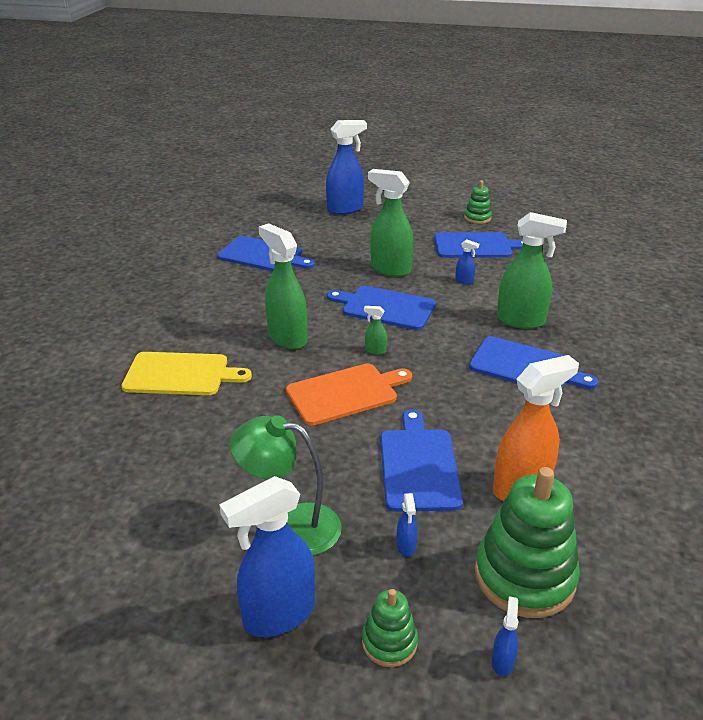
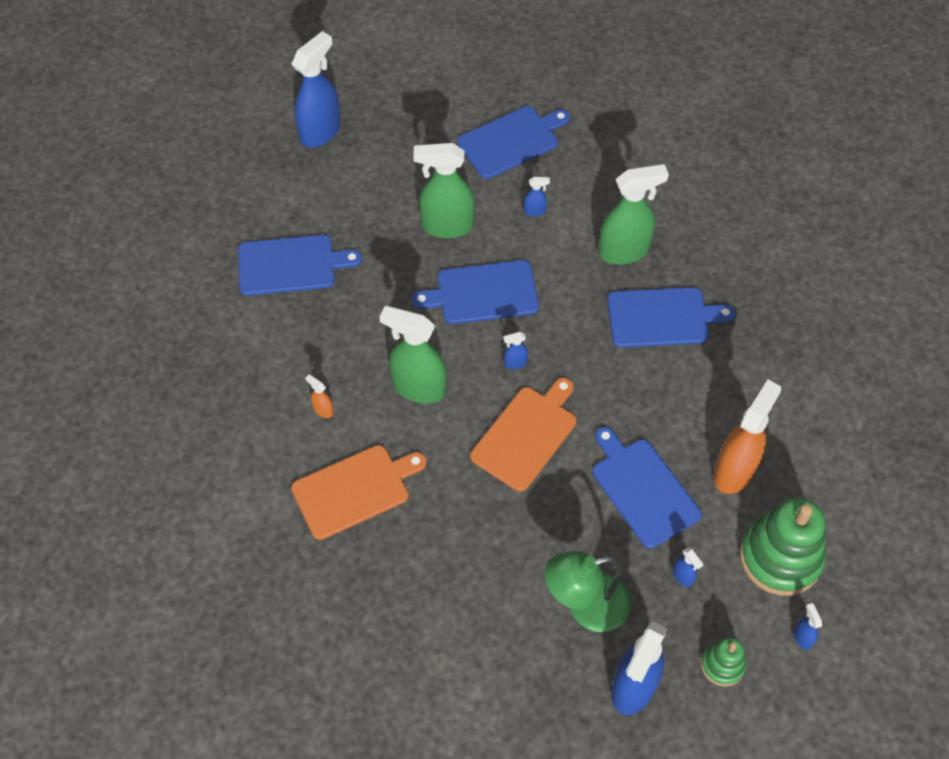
camera: 30 degrees left, 25 degrees up
(181, 374) = (355, 490): yellow cutting board -> orange cutting board
(207, 326) = (323, 410): none -> orange spray bottle
(375, 350) = (515, 363): green spray bottle -> blue spray bottle
(477, 218) = (482, 84): green stacking toy -> none

